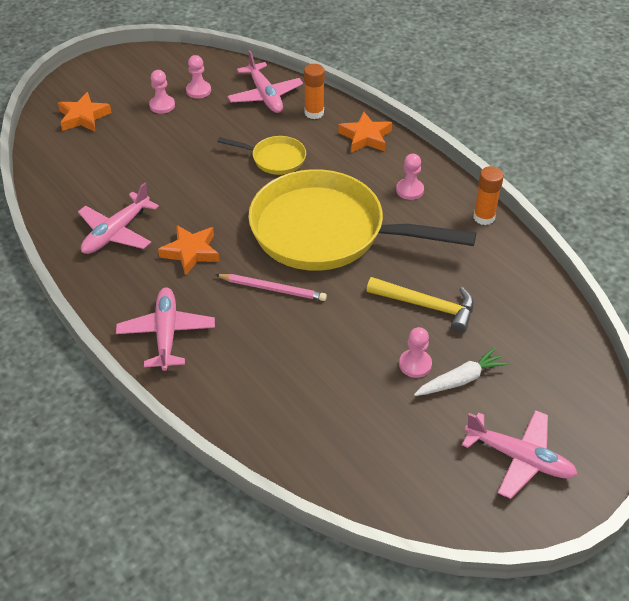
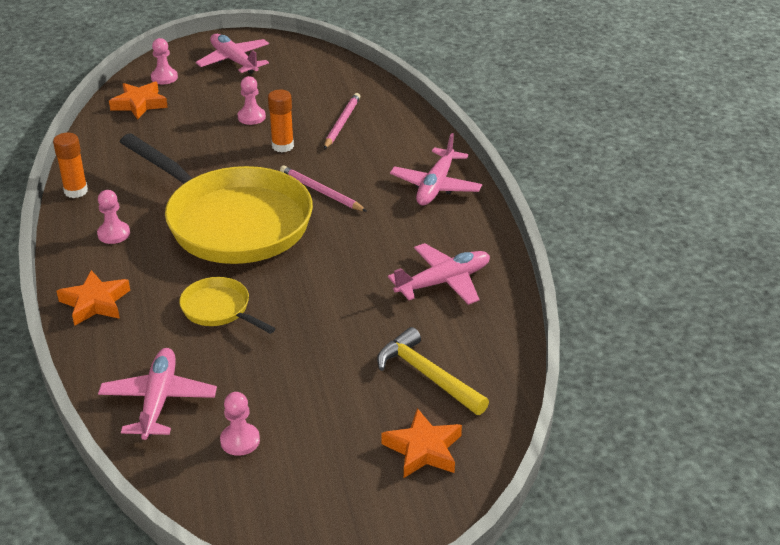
camera: 155 degrees left, 10 degrees down
(162, 105) = (305, 432): pink pawn -> pink pawn (164, 77)
(191, 252) = (376, 241): orange star -> orange star (139, 104)
(313, 391) = (341, 123): none -> pink pencil
(314, 113) = (121, 353): orange glue stick -> orange glue stick (282, 146)
(427, 306) = (203, 146): yellow hammer -> yellow hammer (427, 375)
(460, 380) = (228, 101): white carrot -> none

